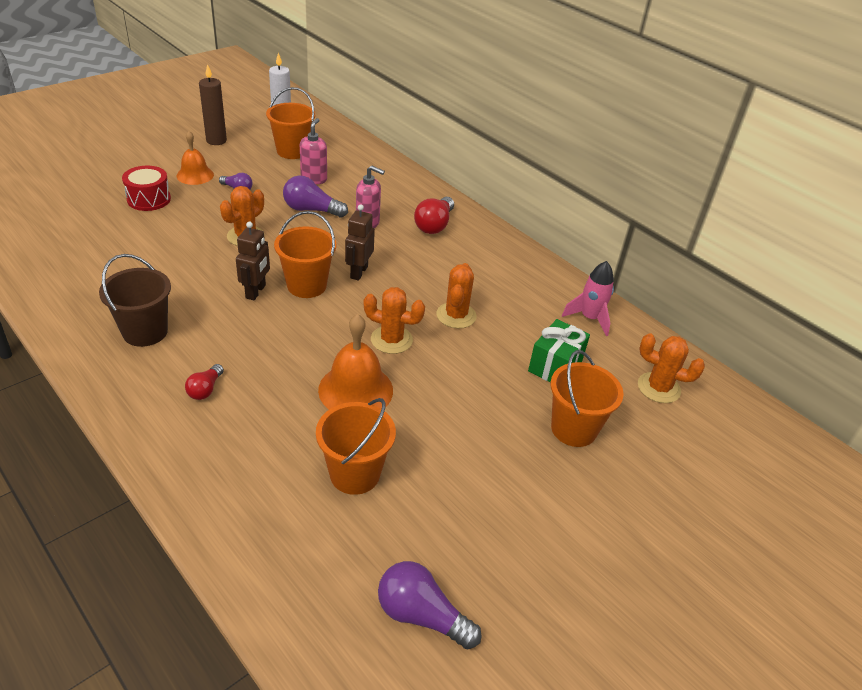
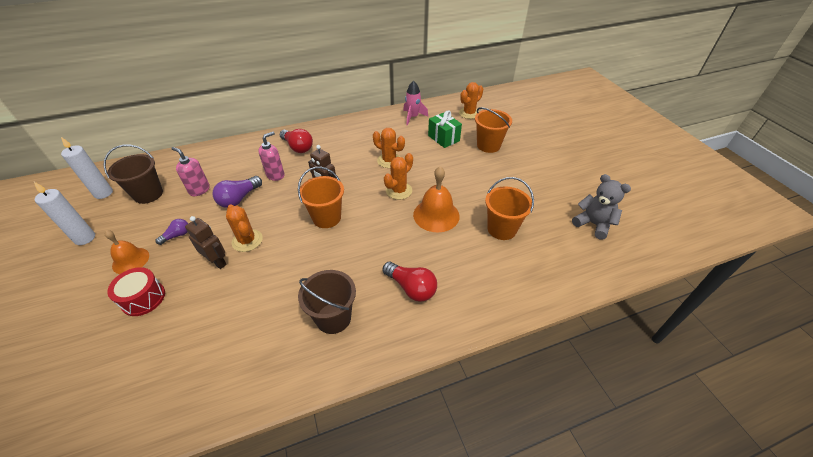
camera: 65 degrees left, 5 degrees up
(205, 389) = (411, 288): red light bulb -> red light bulb, size x1.70
(216, 141) = (85, 238): brown candle -> white candle
(256, 292) = (319, 245): brown robot -> brown robot (217, 262)
(292, 151) = (148, 194): orange bucket -> brown bucket
(421, 615) = (593, 224): purple light bulb -> grey teddy bear

